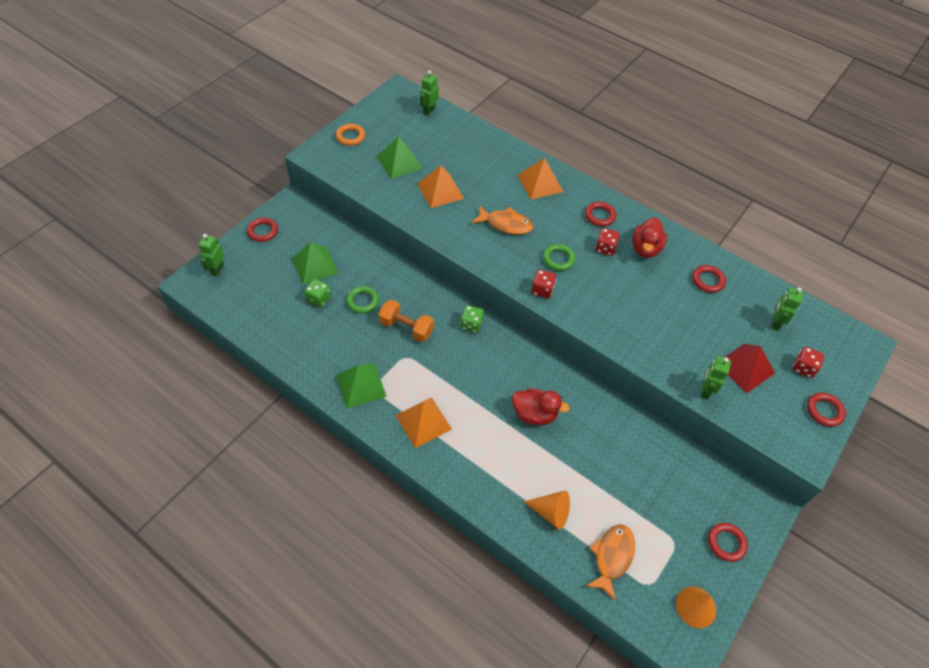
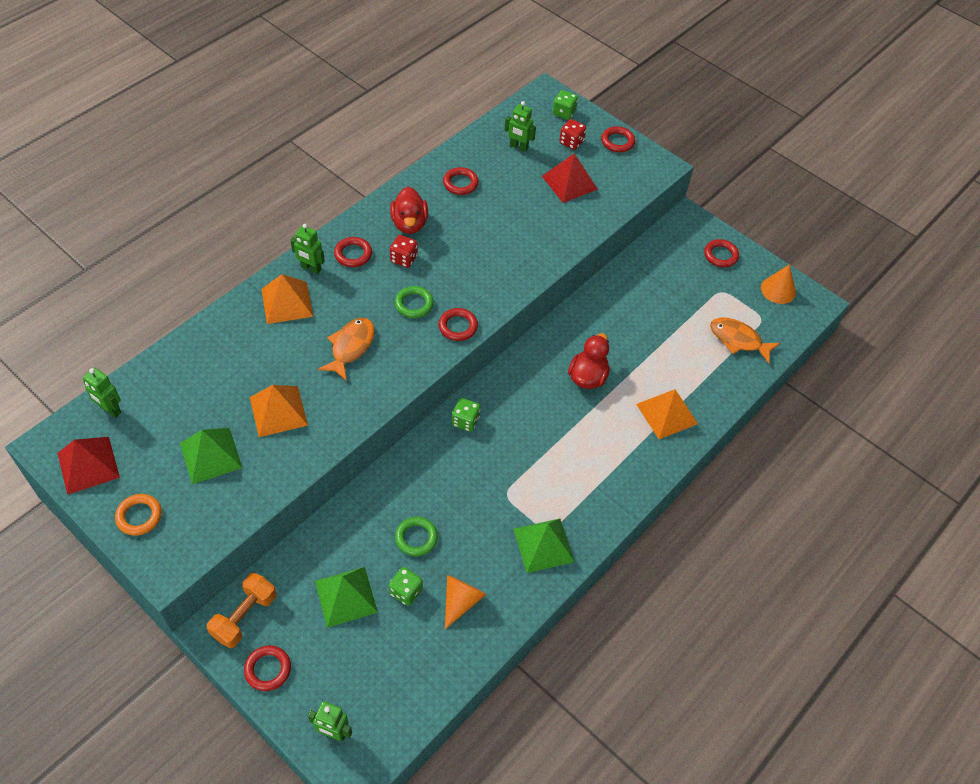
camera: 85 degrees left, 0 degrees up
(386, 109) = (88, 465): none -> red pyramid
(406, 328) = (463, 490): orange dumbbell -> orange dumbbell (244, 616)
(423, 422) = (594, 482): orange pyramid -> orange pyramid (667, 414)
(542, 290) = (458, 326): red dice -> red ring
(551, 512) = (696, 380): orange cone -> orange cone (461, 601)
(645, 249) = (409, 224): red duck -> red duck turned 60 degrees clockwise
(705, 390) = (594, 217): green robot -> green robot (311, 268)
(843, 360) = (564, 113): none -> green dice

